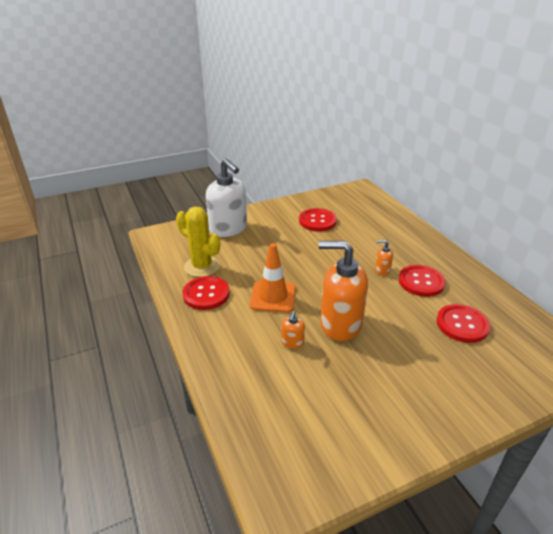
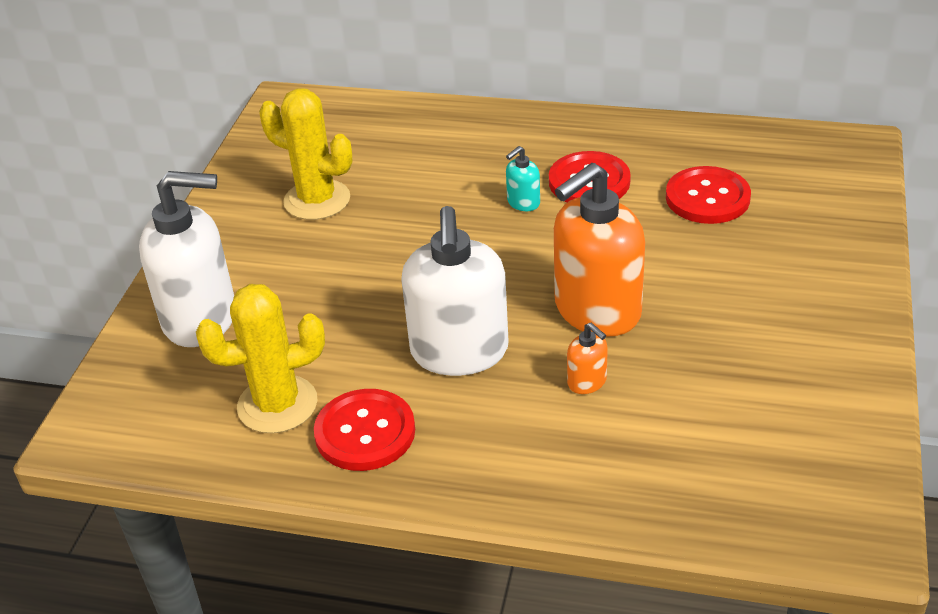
camera: 50 degrees left, 5 degrees up
(273, 297) = (459, 352): orange traffic cone -> white soap dispenser
(317, 221) = (317, 200): red button -> yellow cactus
(382, 270) = (523, 203): orange soap dispenser -> turquoise soap dispenser

